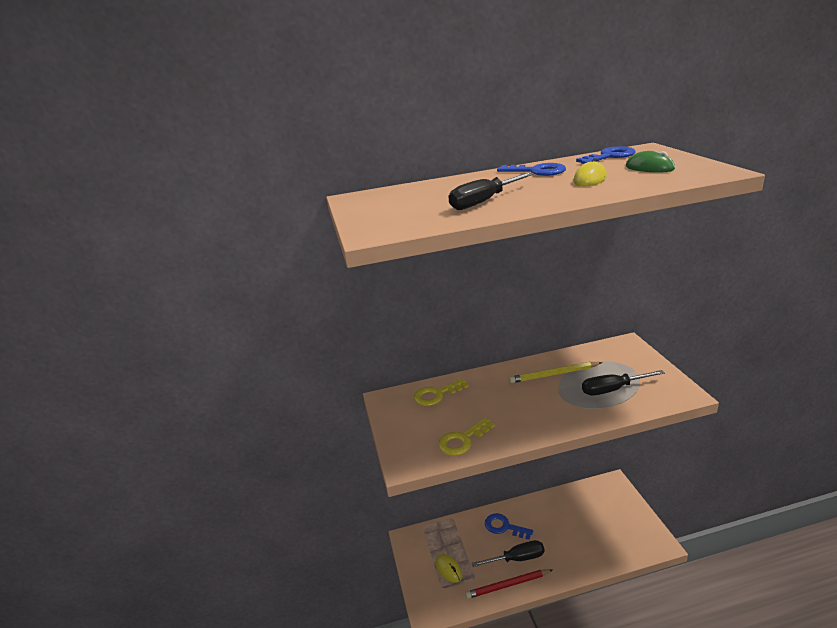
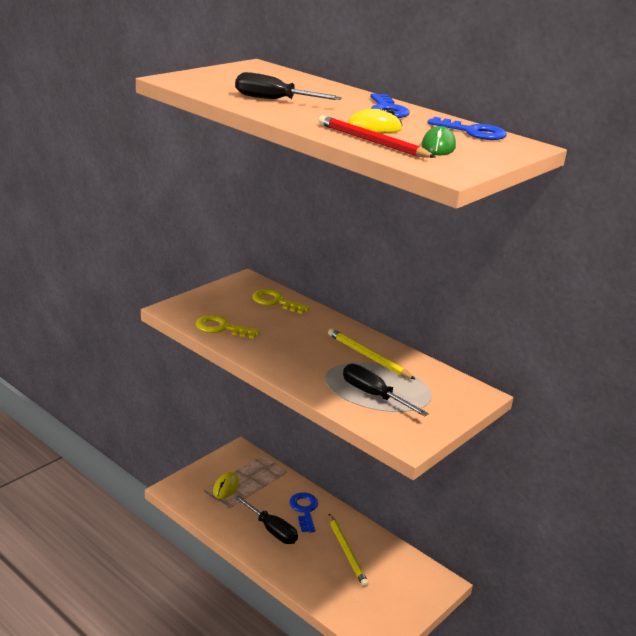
camera: 50 degrees right, 0 degrees up
(508, 585) = (236, 532): red pencil -> red pencil (372, 141)
(562, 521) = (347, 552): none -> yellow pencil

